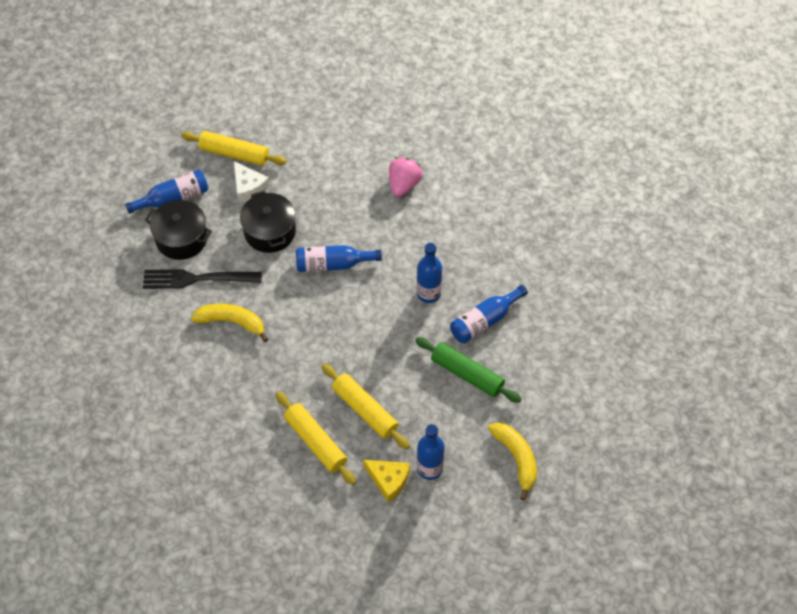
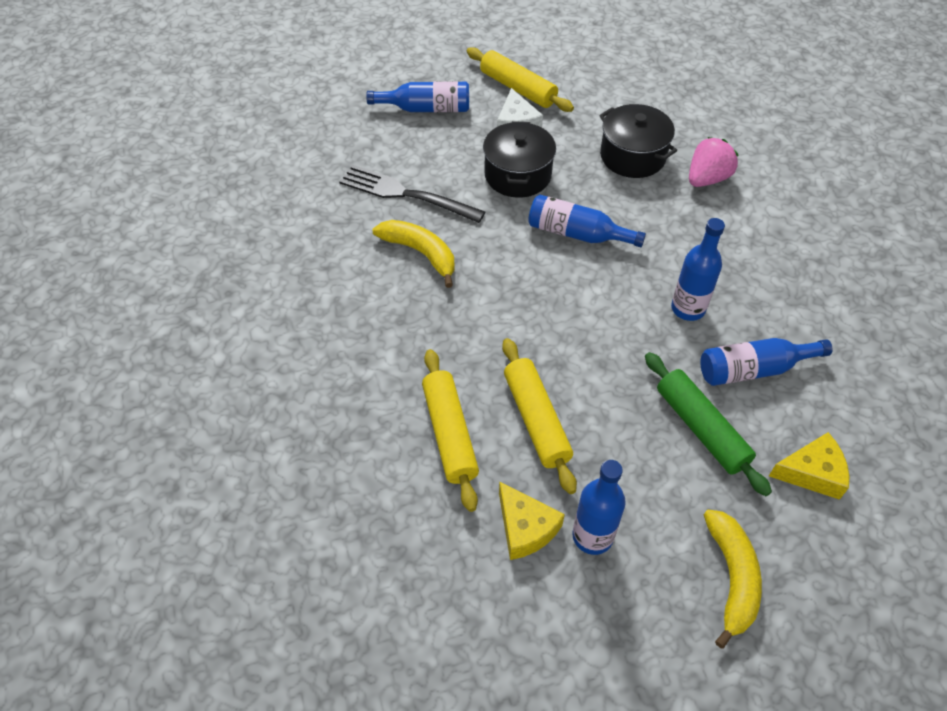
camera: 25 degrees right, 5 degrees down
(181, 238) = (412, 149): black pot -> black pot (632, 156)
(540, 375) = (812, 472): none -> yellow cheese

